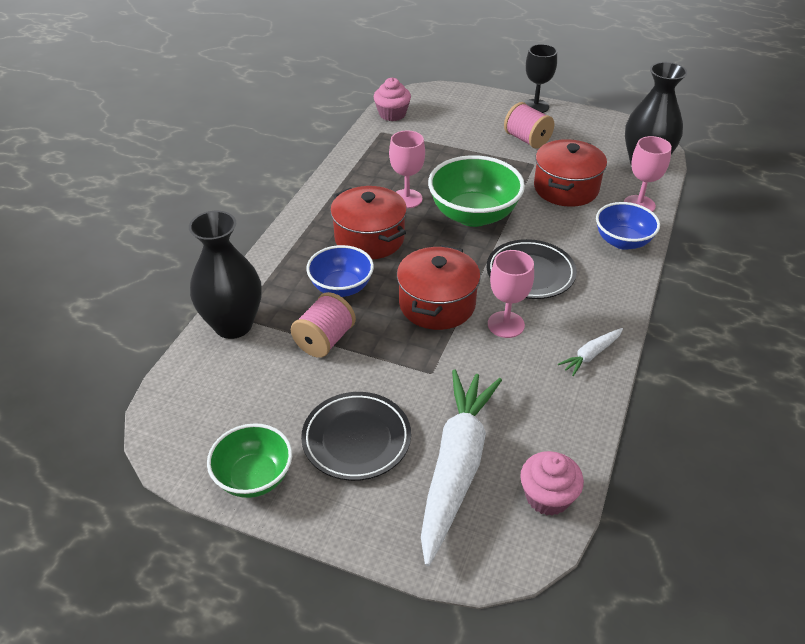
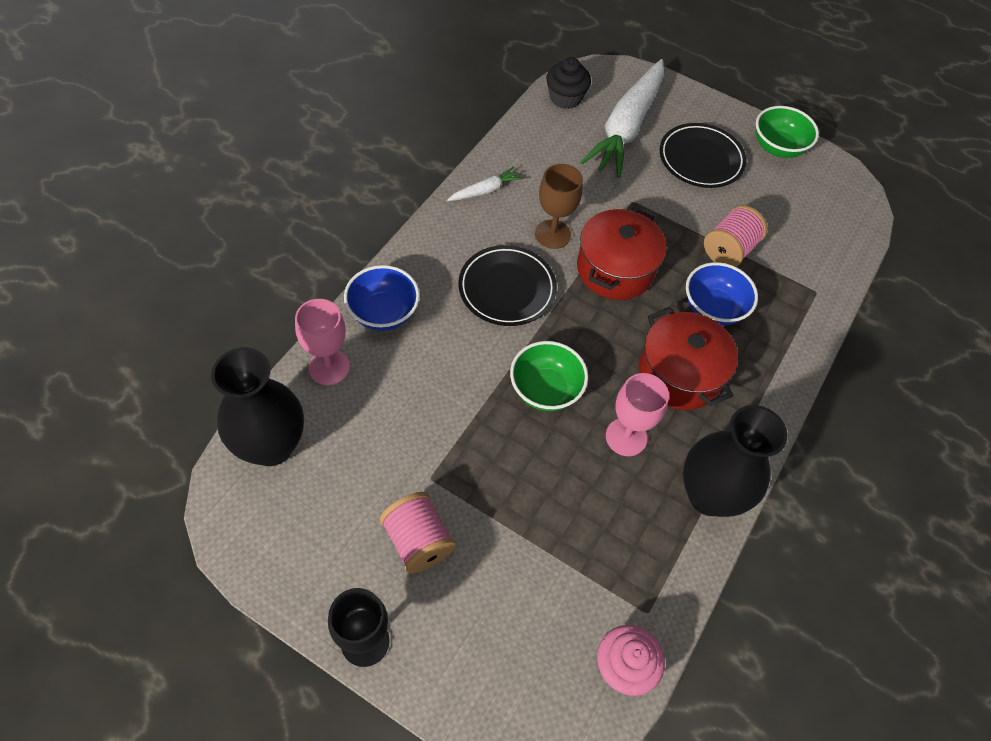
camera: 175 degrees left, 15 degrees up
(233, 325) = (819, 283): black vase -> black vase (709, 495)
(473, 215) = (545, 390): green bowl -> green bowl, size x0.64
(506, 324) = (552, 234): pink goblet -> brown goblet
(547, 497) = (565, 98): pink cupcake -> black cupcake
(566, 188) = (408, 416): red pot -> none

